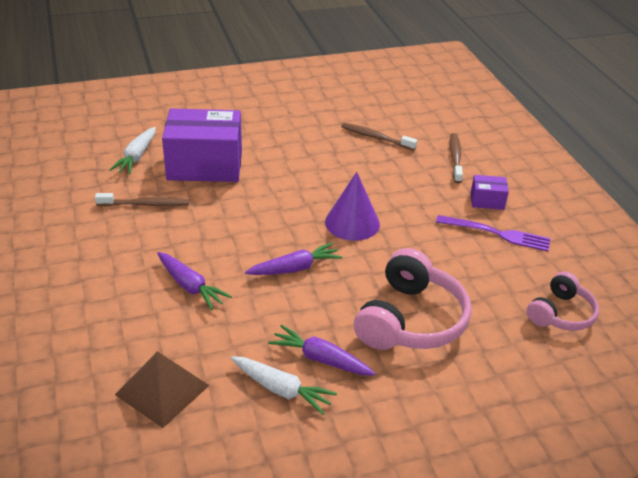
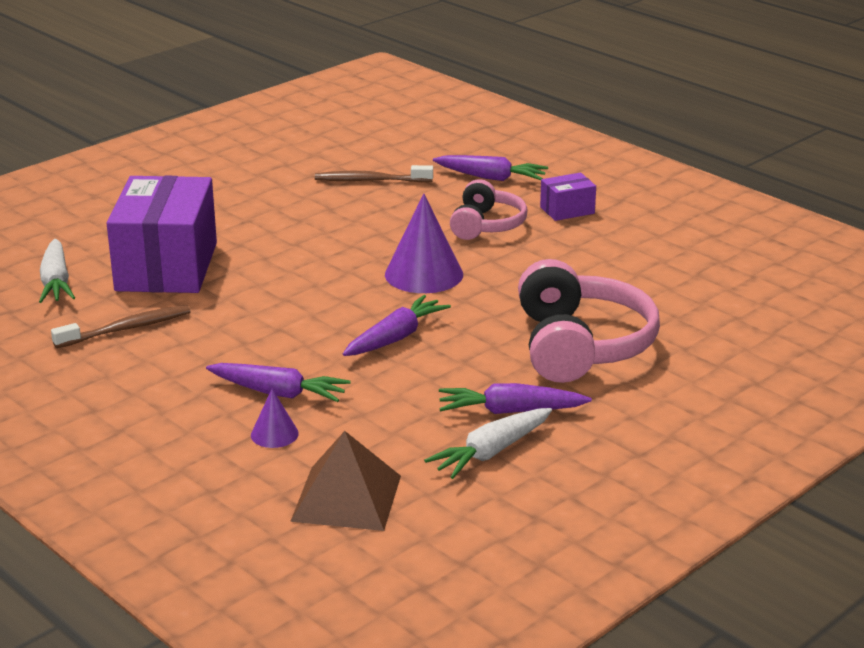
camera: 25 degrees left, 10 degrees down
(162, 318) = (274, 434): none -> purple cone
(205, 165) = (167, 267): purple box -> purple box turned 60 degrees counterclockwise
(281, 389) = (491, 452): white carrot -> white carrot turned 135 degrees clockwise
(455, 158) = (491, 177): brown toothbrush -> purple carrot
(498, 234) = (608, 238): purple fork -> none
(560, 313) = (739, 292): pink headphones -> pink headphones (486, 225)

